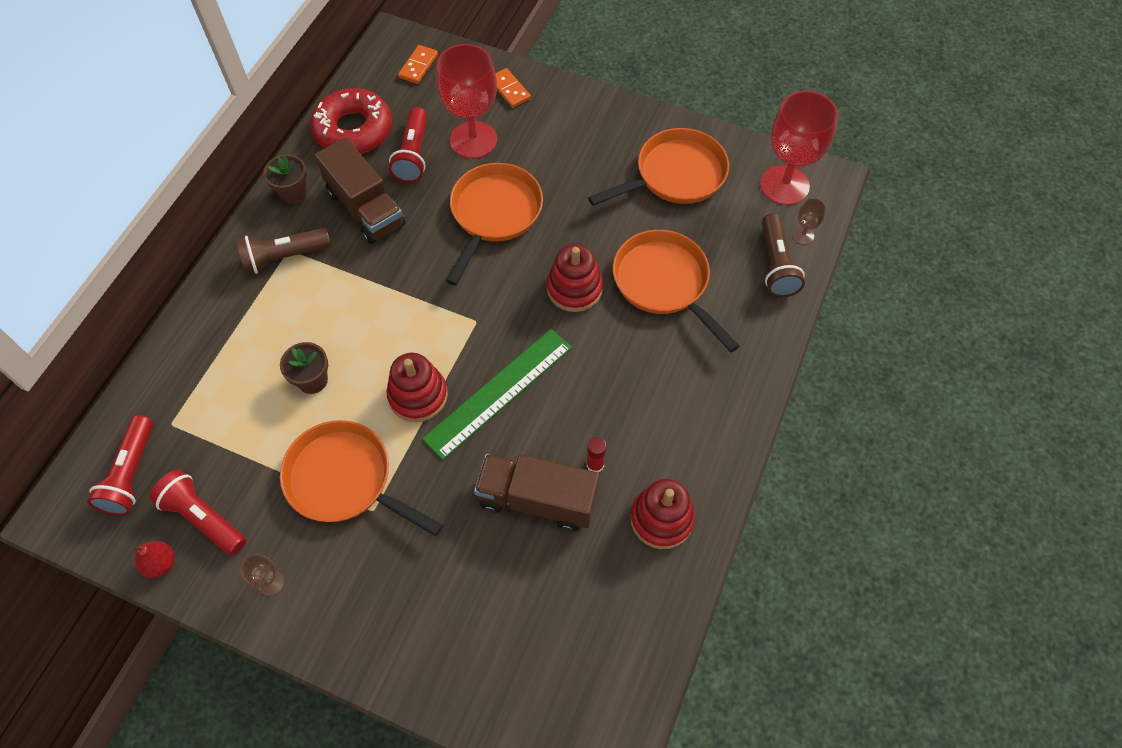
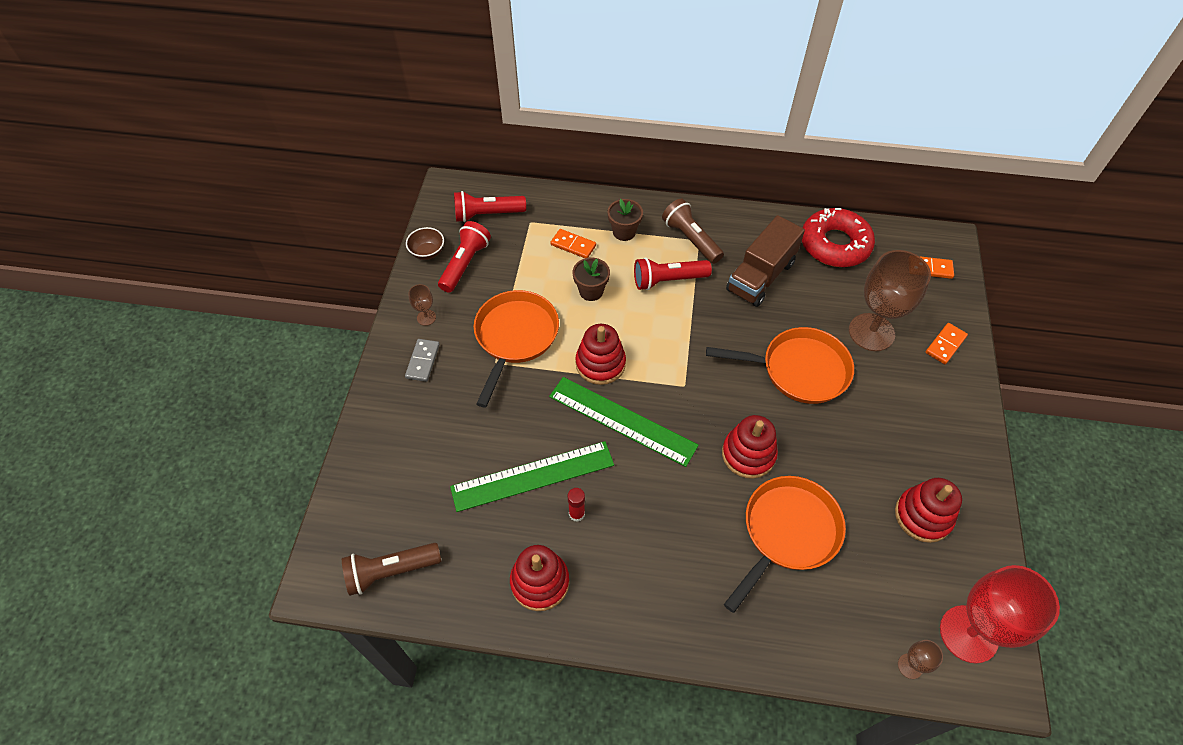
camera: 75 degrees right, 5 degrees down
(161, 564) = (427, 252): red pear -> brown bowl
(233, 383) = (573, 245): none -> orange domino
(293, 193) = (753, 226): brown flower pot -> brown flower pot (624, 232)
(338, 598) = (422, 361): none -> grey domino
(413, 155) = (831, 293): red flashlight -> red flashlight (668, 280)
(473, 140) = (871, 332): red goblet -> brown goblet
(537, 500) = (532, 476): brown truck -> green ruler
(675, 175) = (923, 516): orange pan -> red stacking toy
(776, 265) = (857, 642): brown flashlight -> brown flashlight (390, 571)

